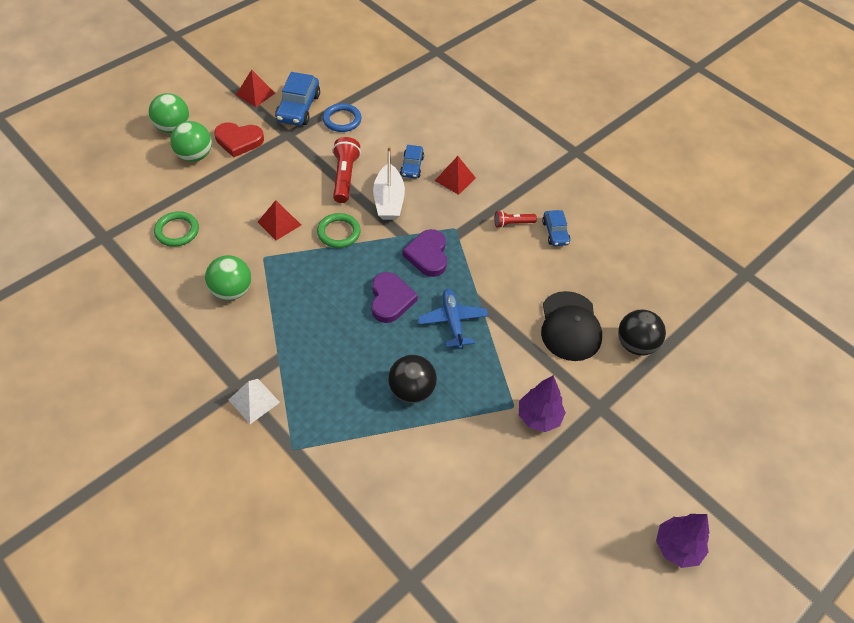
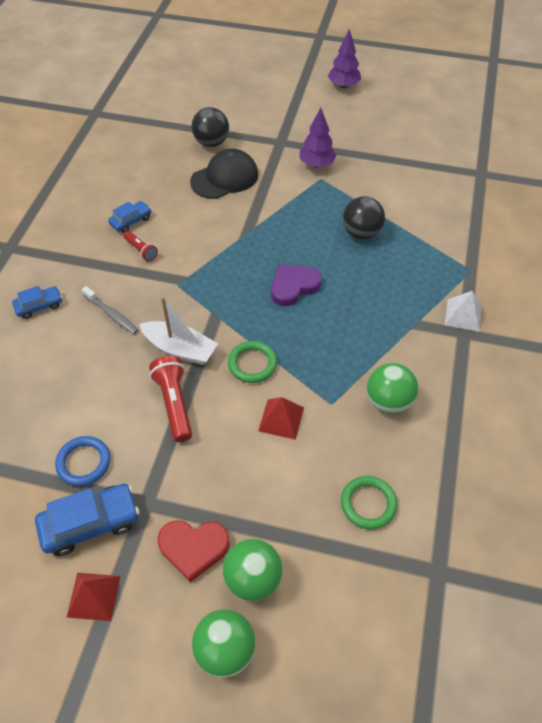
camera: 120 degrees left, 0 degrees up
(239, 141) = (193, 548): red heart -> red heart turned 120 degrees clockwise
(345, 177) = (174, 403): red flashlight -> red flashlight turned 105 degrees clockwise
(389, 200) = (180, 349): white boat -> white boat turned 60 degrees clockwise
(412, 166) = (118, 356): blue car -> blue car (39, 306)
(427, 255) = (225, 287): purple heart -> none
(452, 321) = (279, 240): blue plane -> none
(455, 179) = (112, 314): red pyramid -> grey toothbrush

